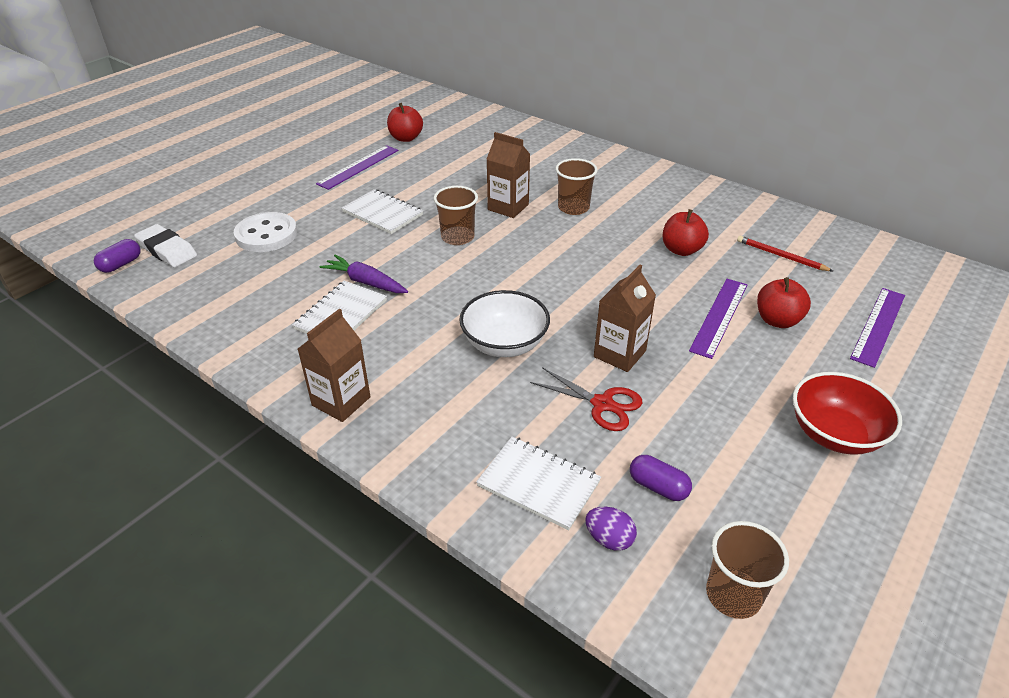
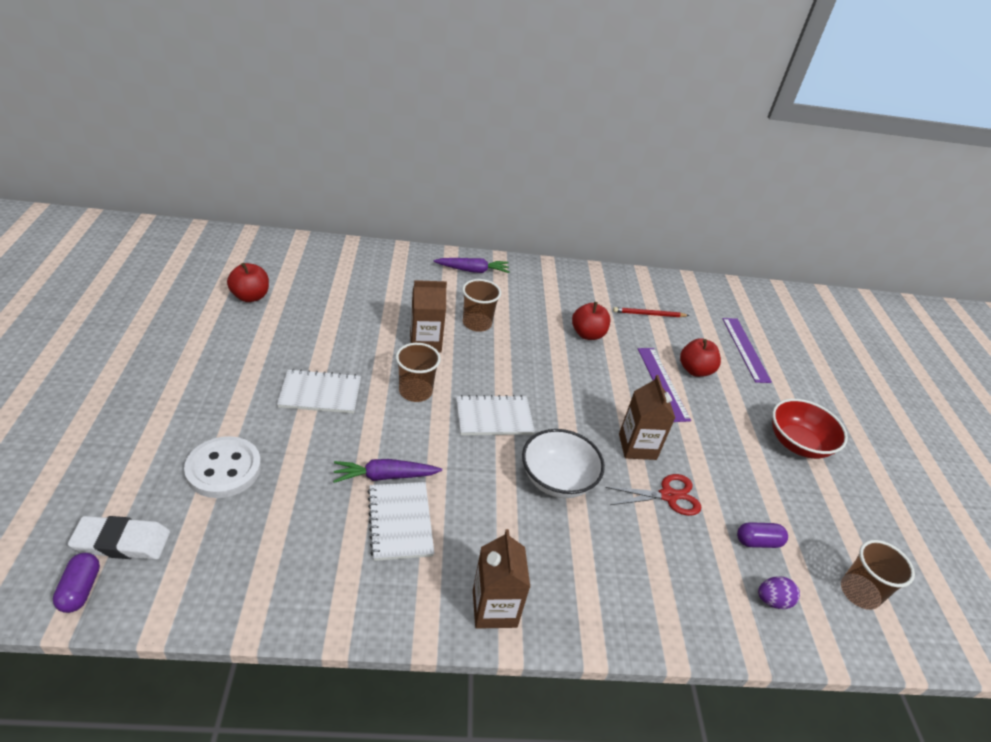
camera: 45 degrees left, 0 degrees up
(358, 167) = (236, 348): purple ruler -> none
(538, 484) = (697, 587): white notebook -> white notebook (494, 417)
(619, 168) = (473, 270): none -> purple carrot

